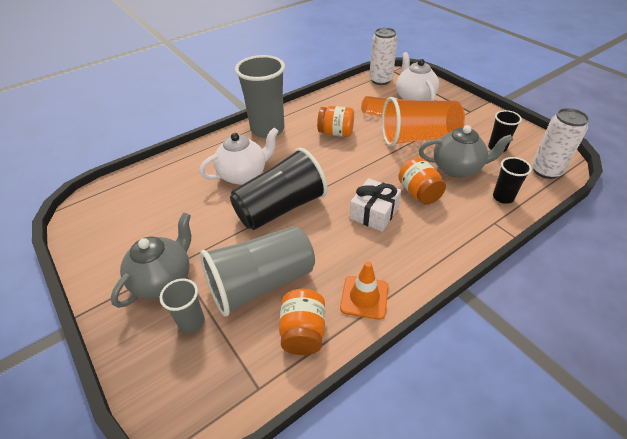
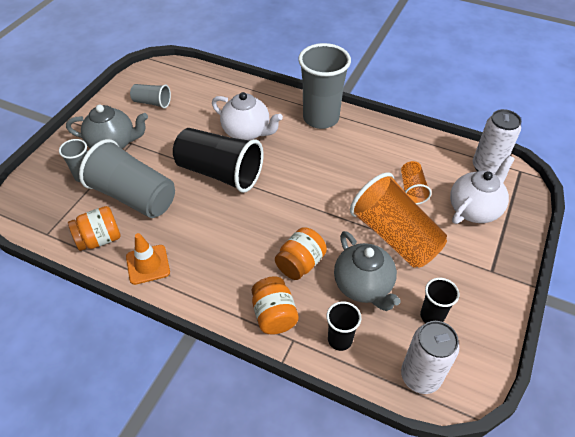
camera: 60 degrees right, 5 degrees up
(132, 228) = (152, 102): none -> grey cup
(336, 133) = (352, 167): orange jar -> orange jar (274, 315)
(374, 213) = (250, 238): white gift -> none

